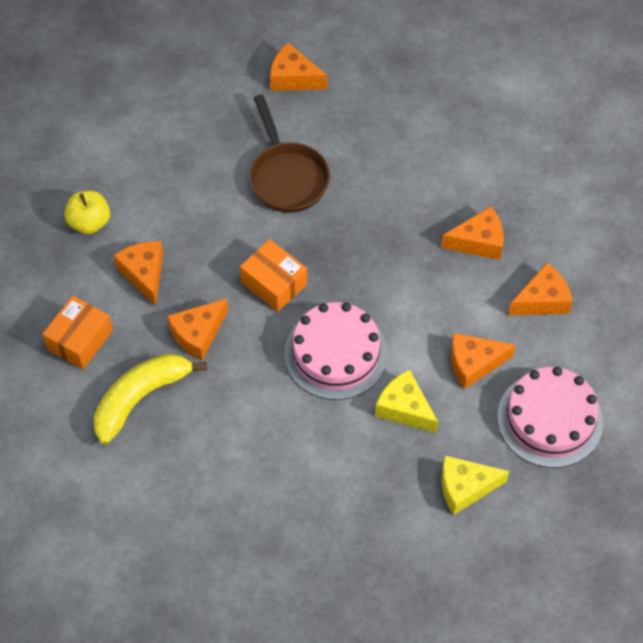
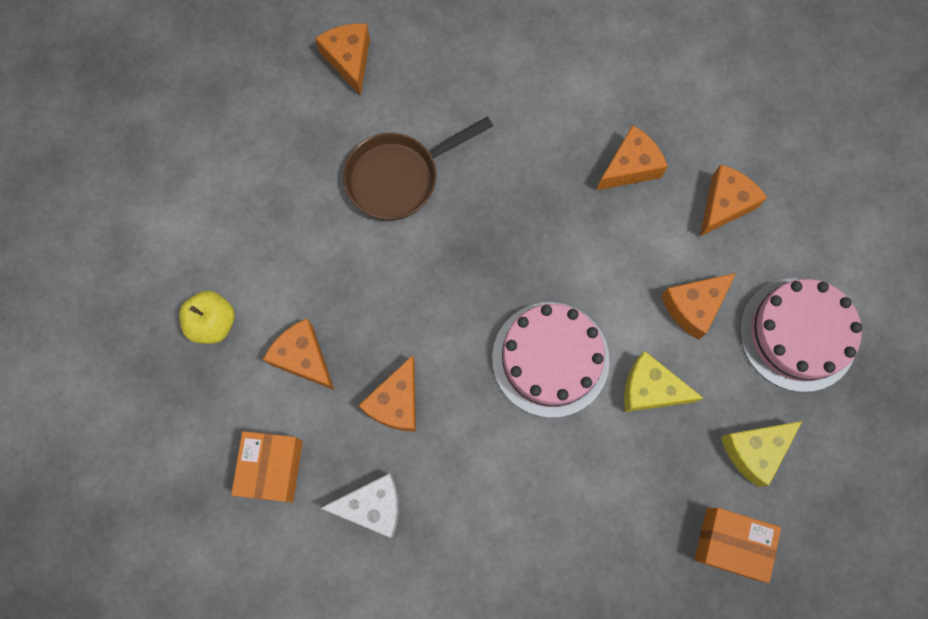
camera: 25 degrees left, 15 degrees up
(141, 398) = (372, 506): yellow banana -> white cheese
(274, 283) = (446, 307): orange box -> orange box (730, 543)
(287, 177) = (399, 177): brown pan -> brown pan turned 105 degrees clockwise
(293, 78) = (349, 60): orange cheese -> orange cheese turned 75 degrees clockwise

